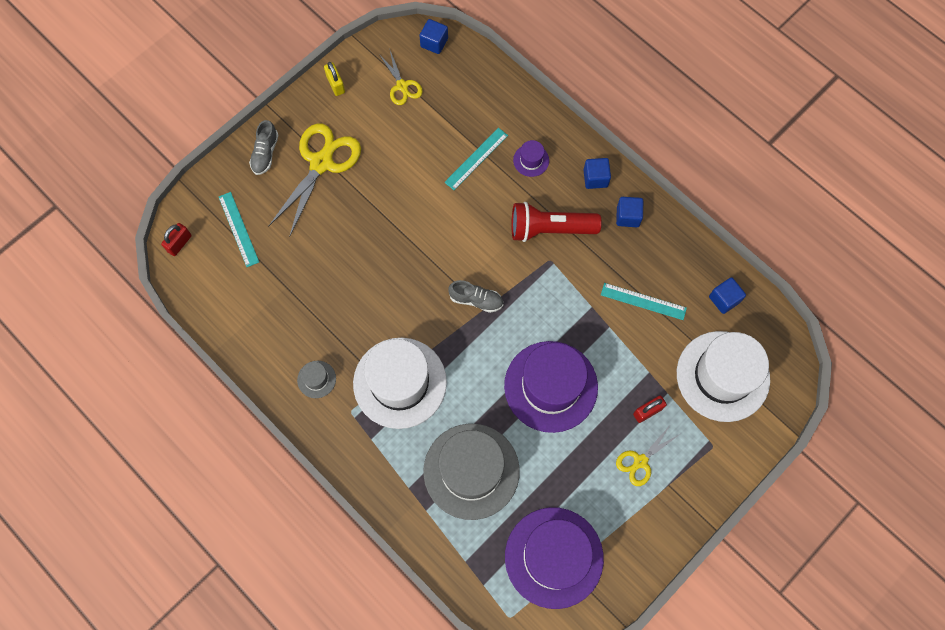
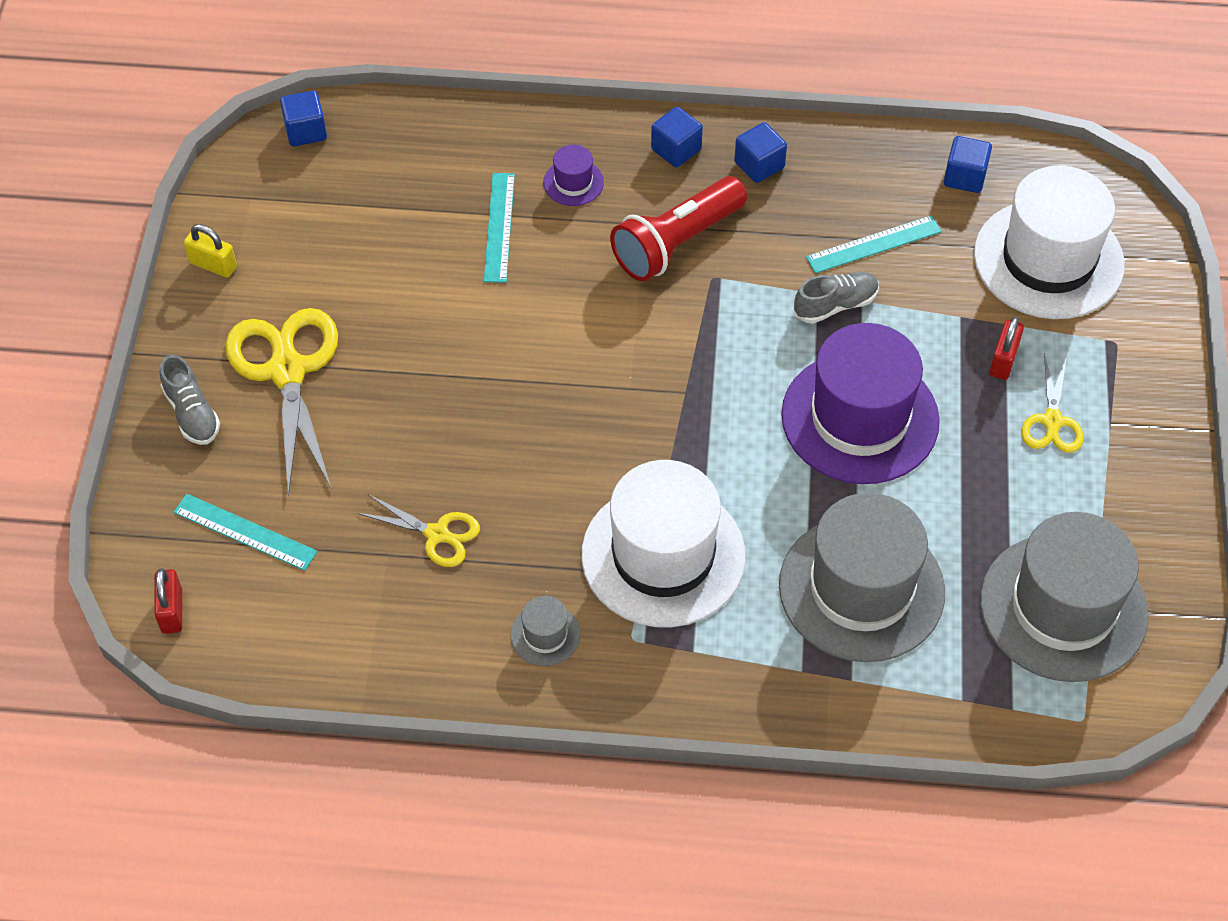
camera: 40 degrees left, 15 degrees down
(402, 86) = (311, 208): yellow scissors -> yellow scissors (437, 534)
(476, 300) = (664, 387): grey shoe -> grey shoe (835, 305)
(554, 557) = (1063, 607): purple hat -> grey hat

